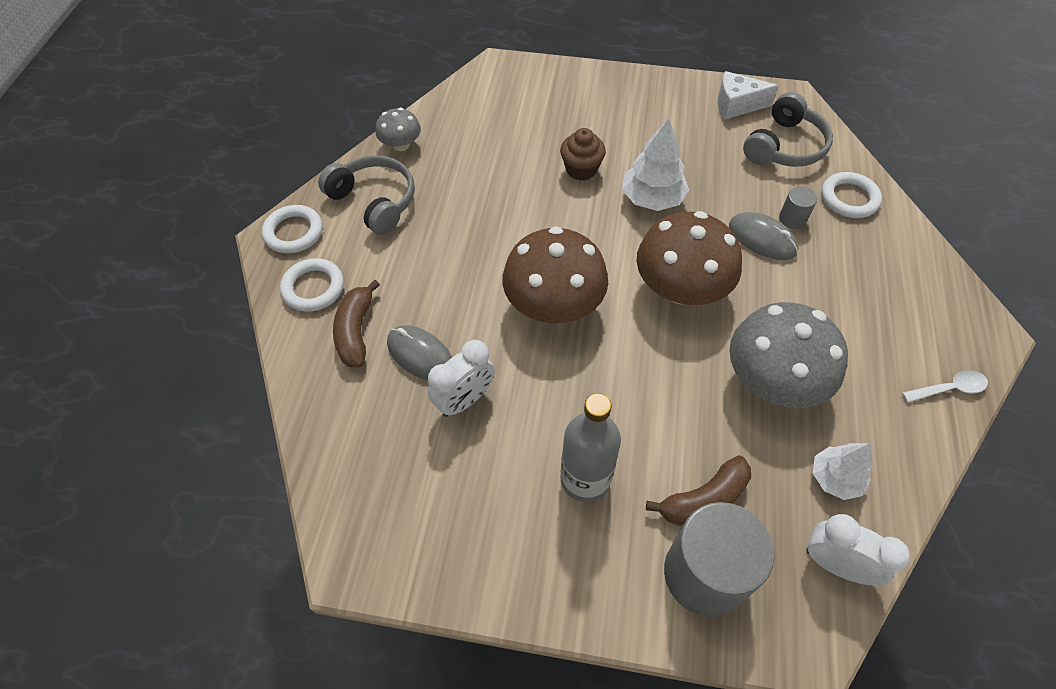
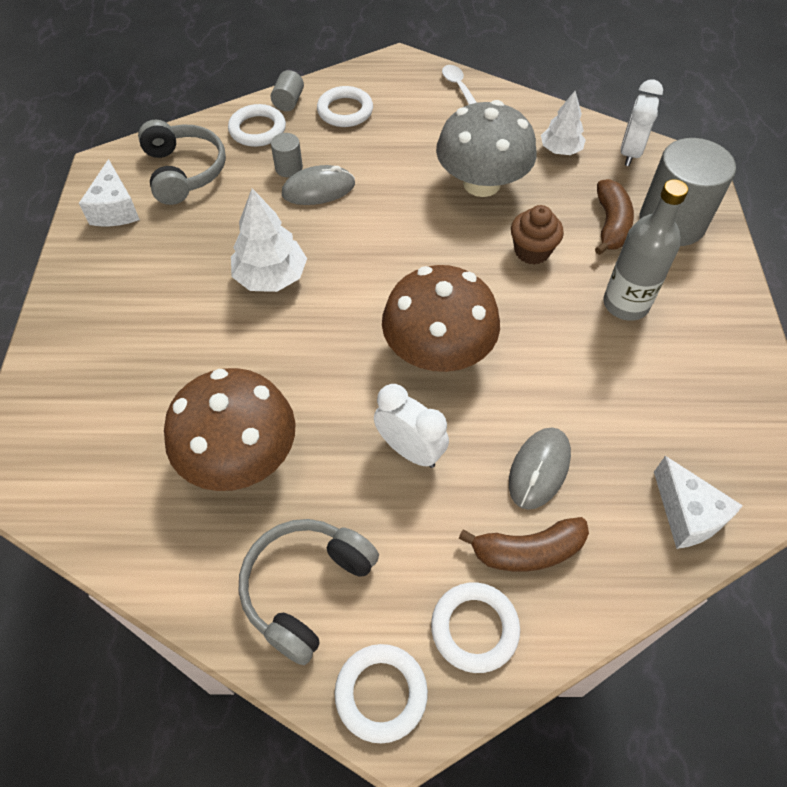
camera: 100 degrees left, 0 degrees up
(346, 457) = (687, 515): none -> white cheese
(401, 145) = (185, 579): grey mushroom -> none
(465, 400) = (580, 414): white clock -> white clock (410, 450)
(581, 169) = (228, 347): brown cupcake -> brown cupcake (532, 251)
(681, 288) = (393, 247): brown mushroom -> brown mushroom (240, 456)
(704, 499) = (610, 224): brown banana -> brown banana turned 45 degrees clockwise
(762, 239) = (318, 189): grey mouse -> grey mouse turned 45 degrees clockwise
(785, 146) = (184, 171): grey headphones -> grey headphones turned 45 degrees clockwise
(887, 271) = (345, 111): none -> white ring
(897, 225) = (288, 102): none -> grey cylinder

